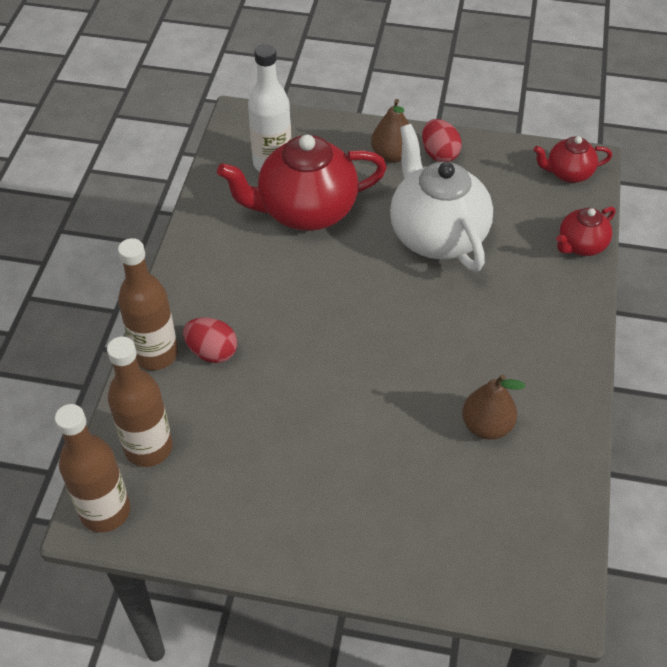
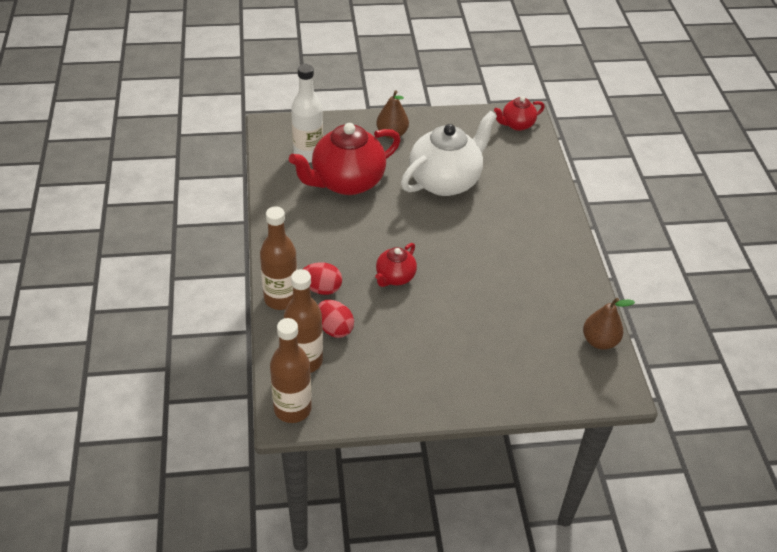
camera: 20 degrees left, 5 degrees down
(436, 235) = (445, 181): white teapot -> white teapot turned 90 degrees clockwise
(439, 154) = (424, 127): red egg -> red egg (334, 328)
(487, 426) = (530, 295): brown pear -> brown pear (599, 341)
(581, 245) = (544, 169): red teapot -> red teapot (395, 277)

